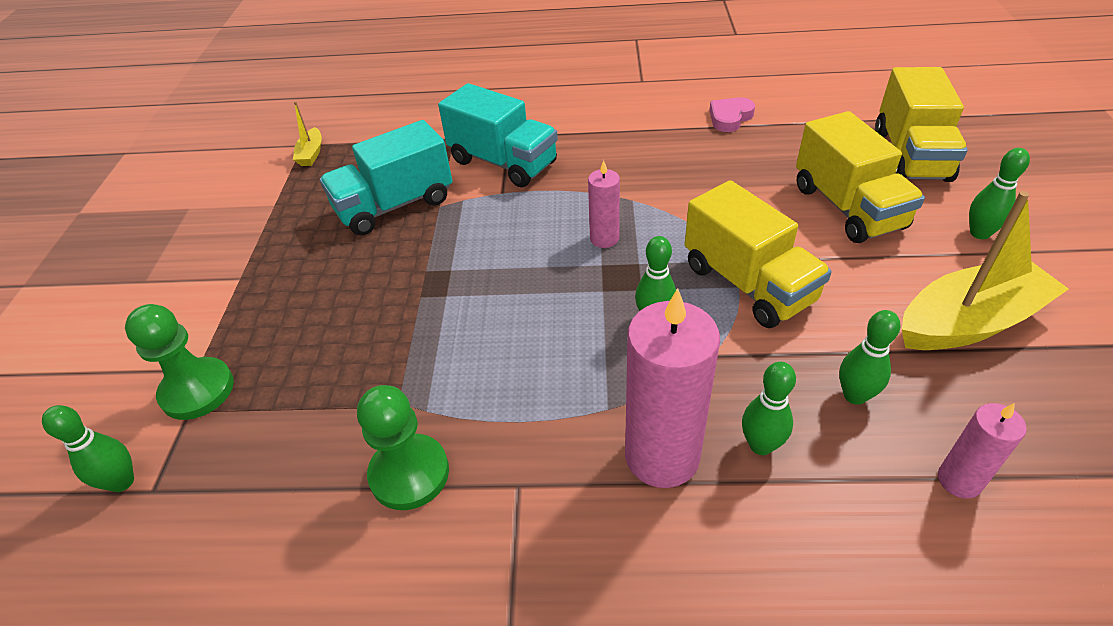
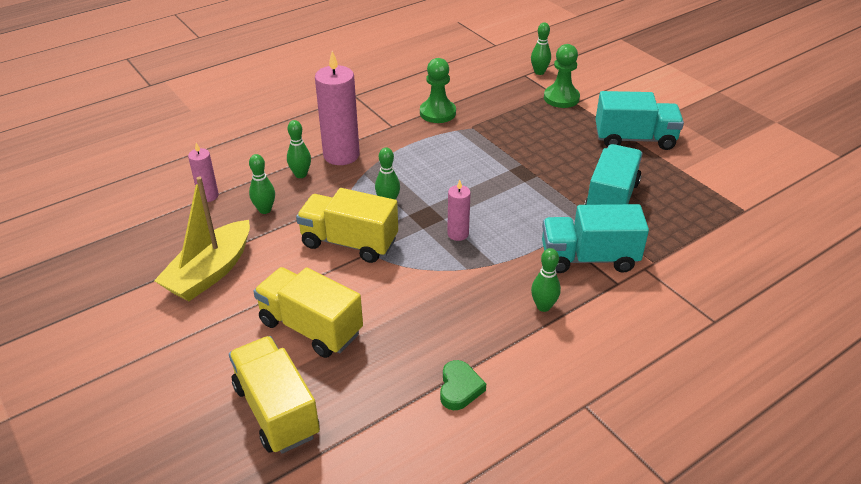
camera: 140 degrees right, 5 degrees down
(244, 265) = (634, 139): none -> turquoise truck
(311, 154) = (726, 207): yellow boat -> none
(730, 118) = (459, 388): pink heart -> green heart
(979, 233) = (208, 344): green bowling pin -> green bowling pin (543, 306)

